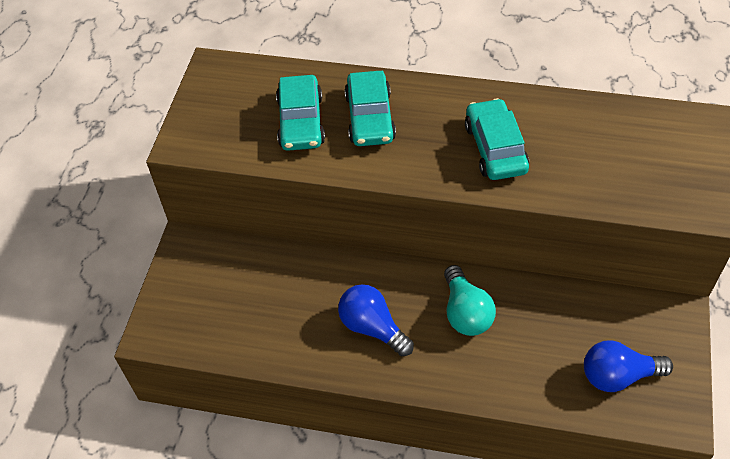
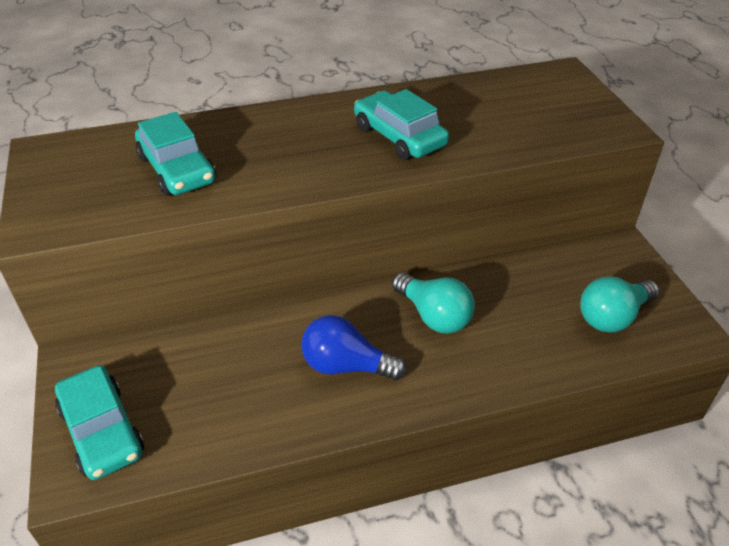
camera: 30 degrees left, 10 degrees down
(369, 117) = (253, 146): turquoise car -> turquoise car (102, 431)
(618, 376) = (612, 317): blue light bulb -> turquoise light bulb

